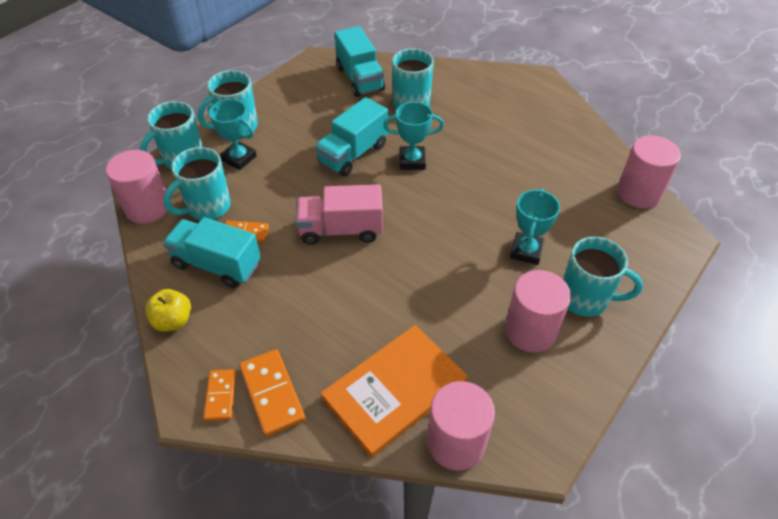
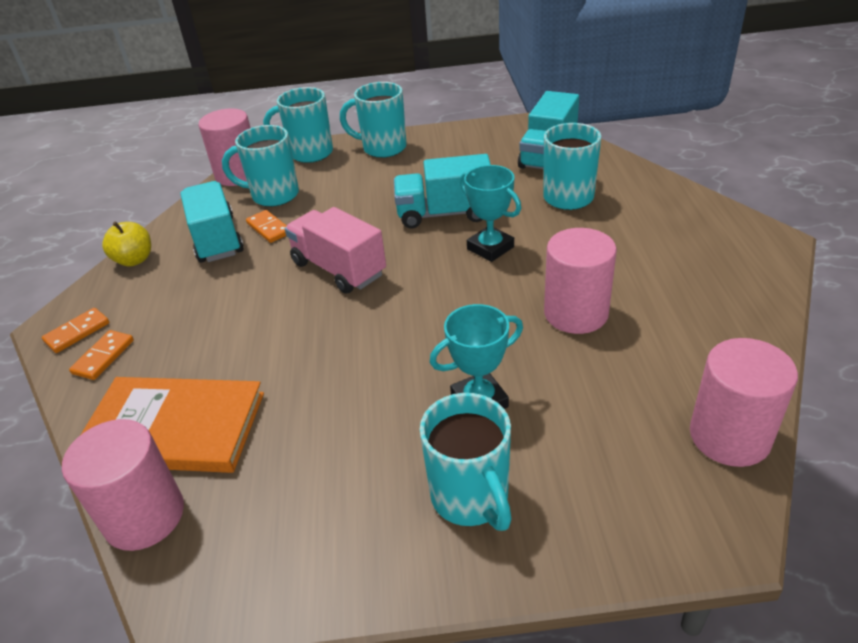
camera: 50 degrees right, 10 degrees down
(239, 158) = (349, 171): turquoise trophy -> none
(272, 393) = (103, 357): orange domino -> orange domino, size x0.63
(530, 331) = (362, 479): pink cylinder -> pink cylinder (576, 313)

